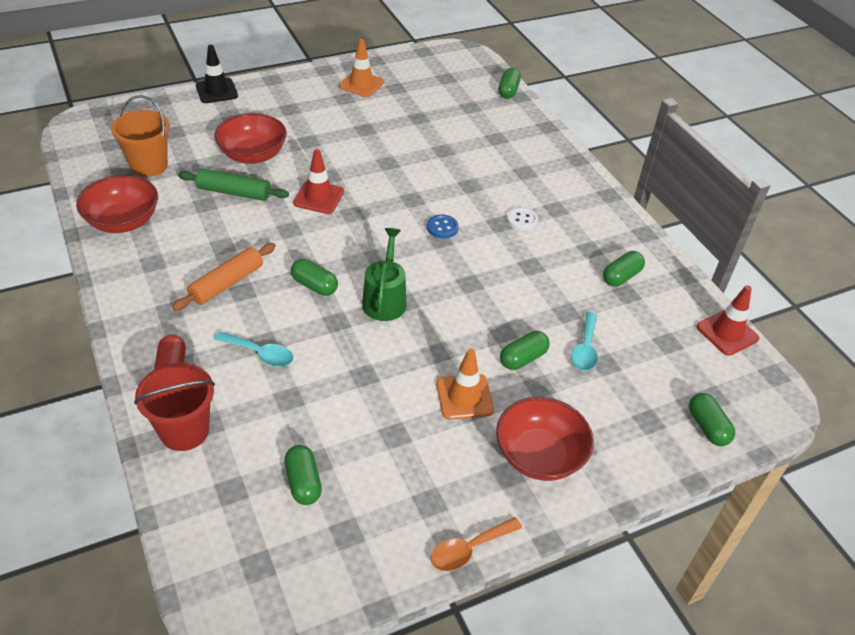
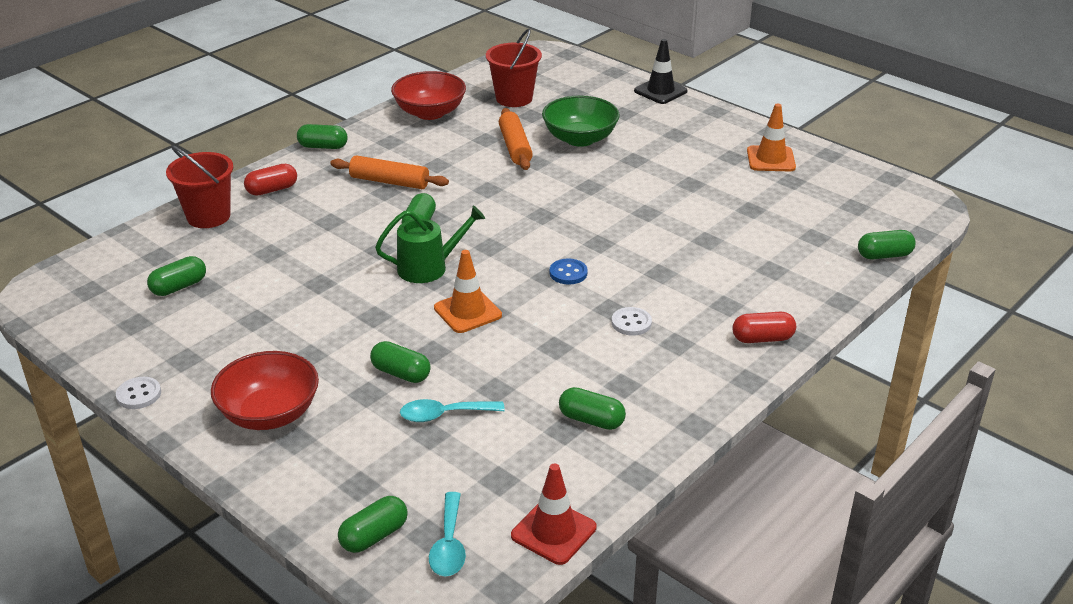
camera: 70 degrees right, 10 degrees down
(119, 310) = (323, 146): none -> green capsule
(149, 165) = (514, 98): orange bucket -> red bucket
(234, 192) = (515, 147): green rolling pin -> orange rolling pin
(253, 155) = (580, 139): red bowl -> green bowl
(260, 354) = (313, 223): turquoise spoon -> turquoise spoon (449, 545)
(319, 197) = (549, 190): red traffic cone -> none
(464, 397) = (324, 348): orange traffic cone -> orange traffic cone (467, 312)
(469, 549) = (139, 394): orange spoon -> white button
(569, 172) = (762, 339): none -> red capsule

